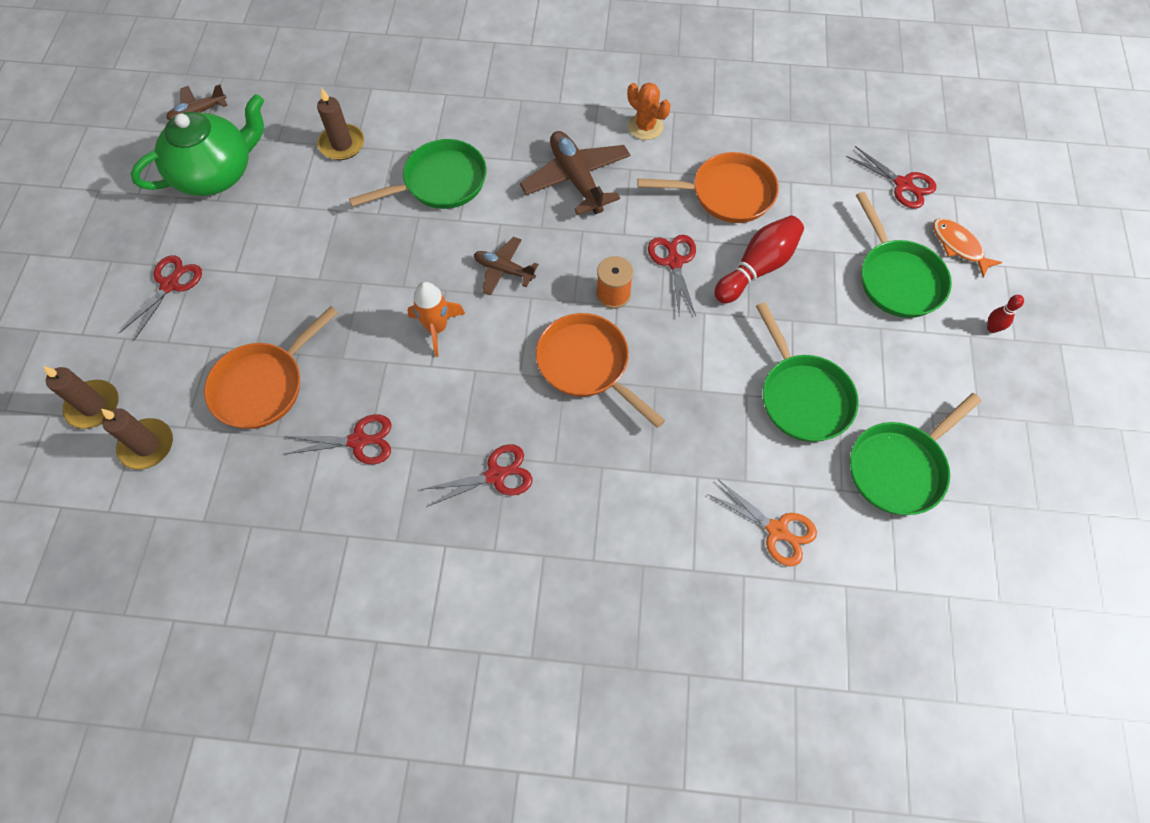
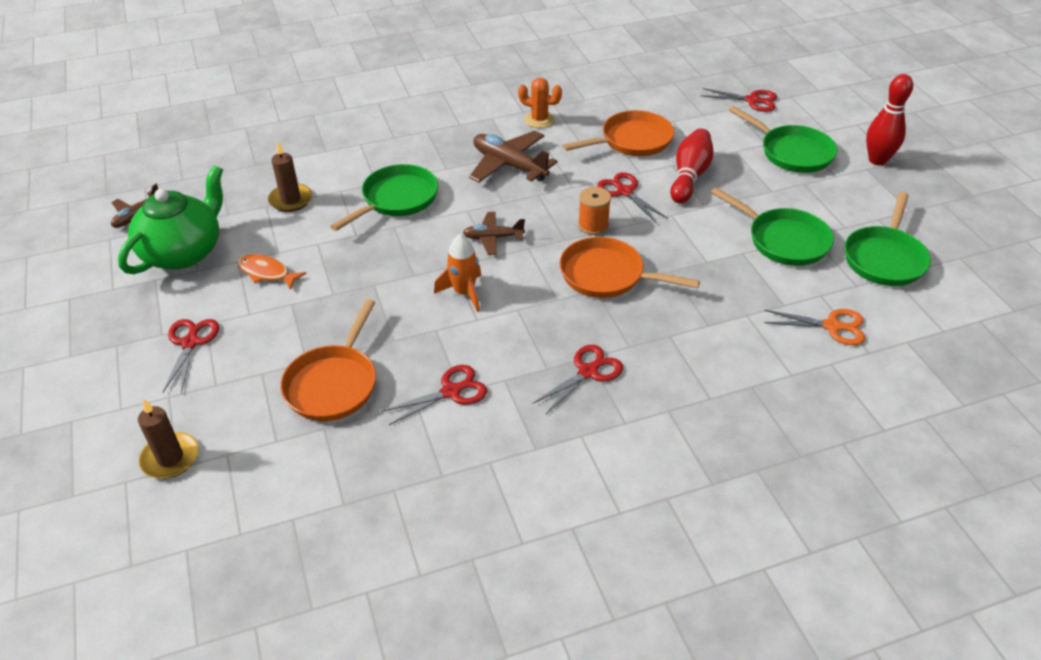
camera: 25 degrees left, 20 degrees down
(147, 445) = (247, 468): brown candle -> none
(958, 246) = (817, 123): orange fish -> orange fish (267, 273)
(992, 328) = (877, 160): red bowling pin -> red bowling pin, size x2.04

